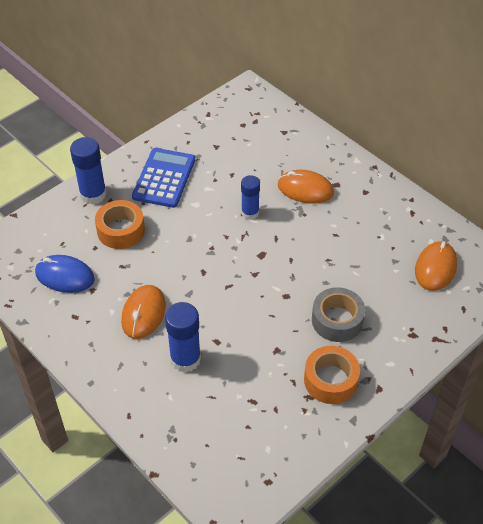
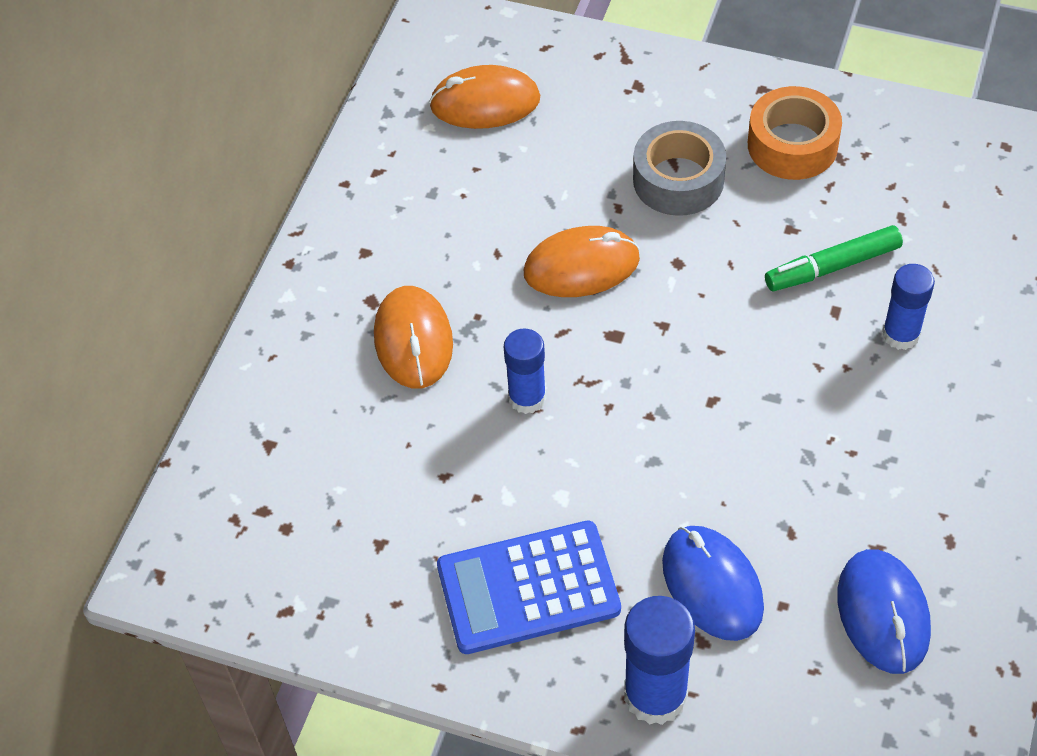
camera: 115 degrees left, 5 degrees up
(121, 230) = (712, 585): orange tape -> blue mouse
(143, 313) = (863, 440): orange mouse -> orange mouse (581, 266)
(185, 359) = (901, 334): blue glue stick -> blue glue stick, size x0.66
(242, 354) = (832, 267): none -> green marker

